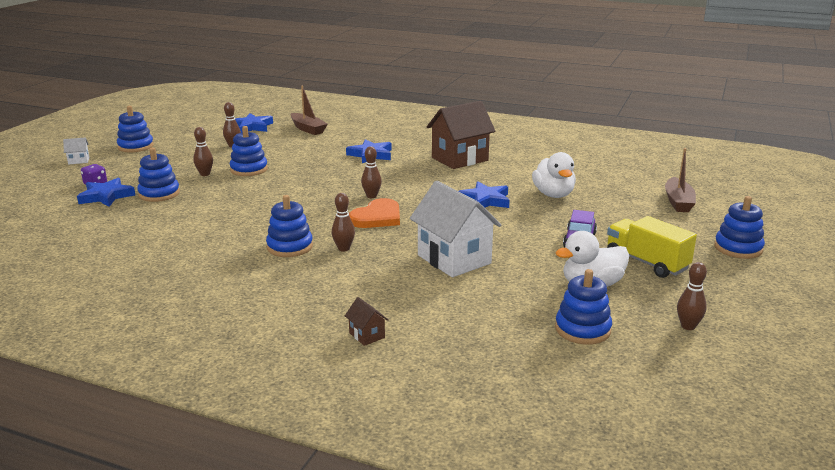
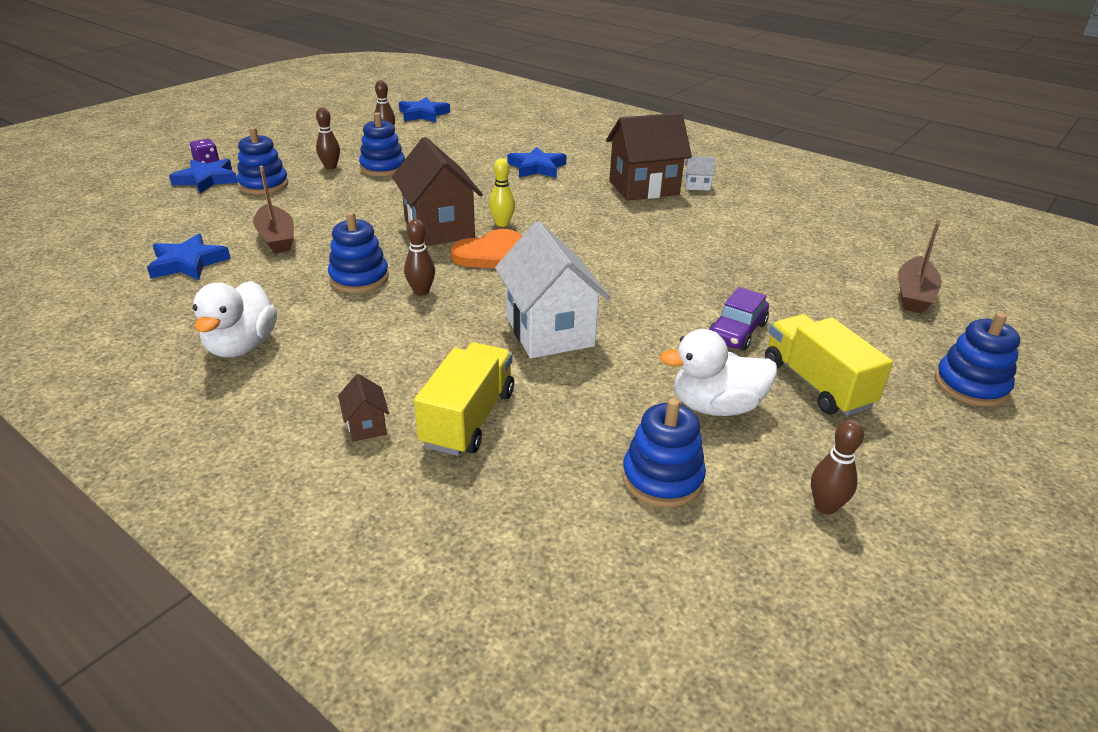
camera: 15 degrees right, 10 degrees up
(79, 161) = (211, 132): white house -> white house (697, 186)
(135, 146) = (282, 123): blue stacking toy -> none
(308, 129) = (484, 125): brown boat -> brown boat (276, 238)
(326, 206) = (439, 229): none -> brown house
(371, 196) = (502, 223): brown bowling pin -> yellow bowling pin
(434, 319) = (468, 418): none -> yellow truck
(485, 200) = (642, 251): blue star -> blue star (188, 263)
(553, 194) = (739, 256): white duck -> white duck (242, 346)

